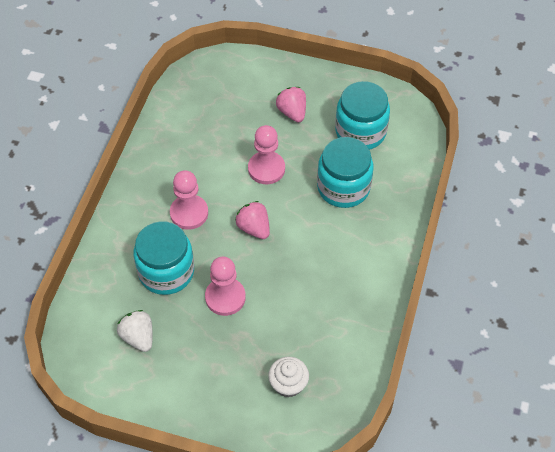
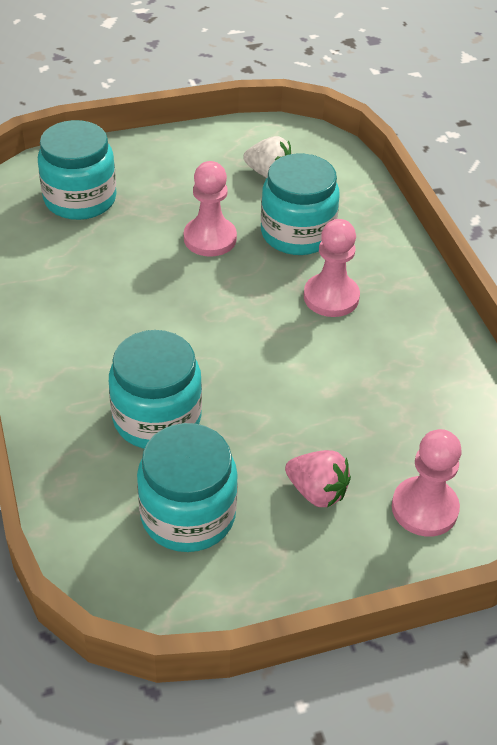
camera: 145 degrees right, 10 degrees down
(254, 228) = (237, 316): pink strawberry -> none
(266, 169) = (283, 392): pink pawn -> pink pawn (424, 508)
(288, 384) = (80, 199): white cupcake -> turquoise jar

